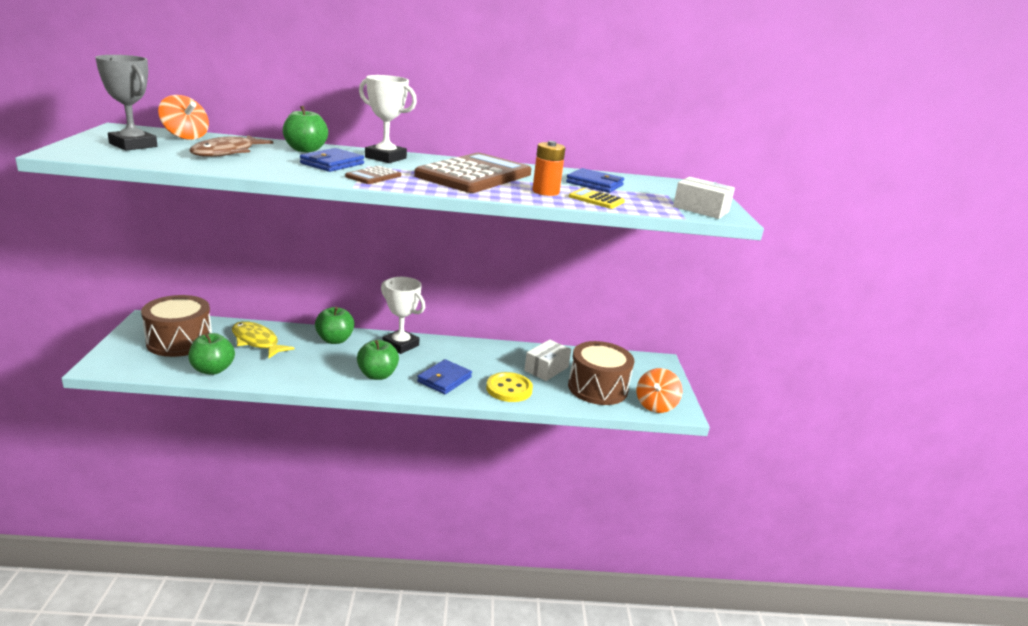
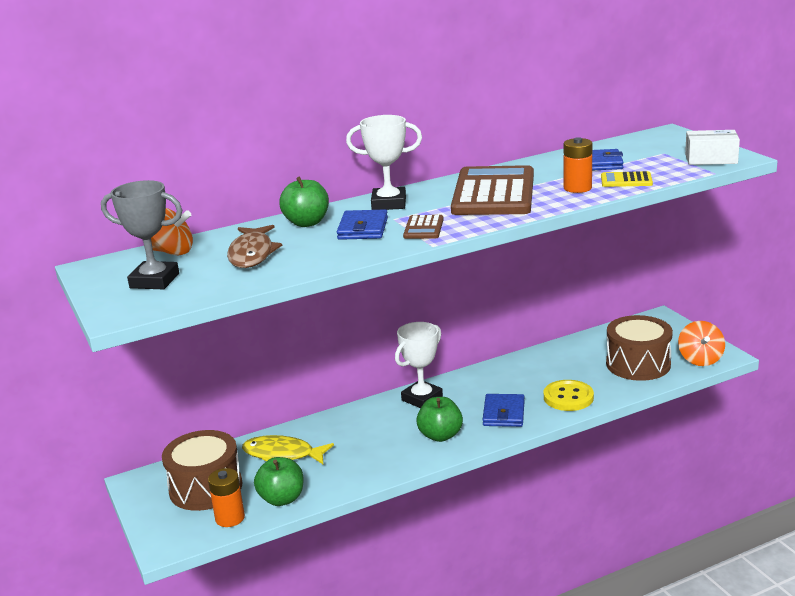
camera: 20 degrees left, 0 degrees up
(163, 367) = (230, 518): none -> orange battery
(335, 340) = (354, 420): green apple -> none
(400, 345) = (422, 398): white trophy -> white trophy turned 60 degrees counterclockwise
(546, 369) = (576, 365): white box -> none

